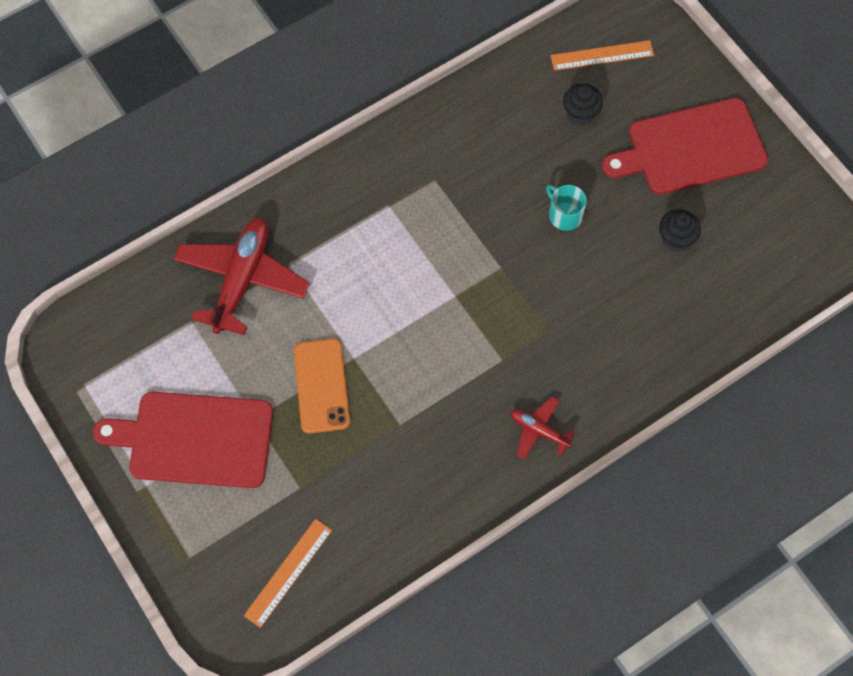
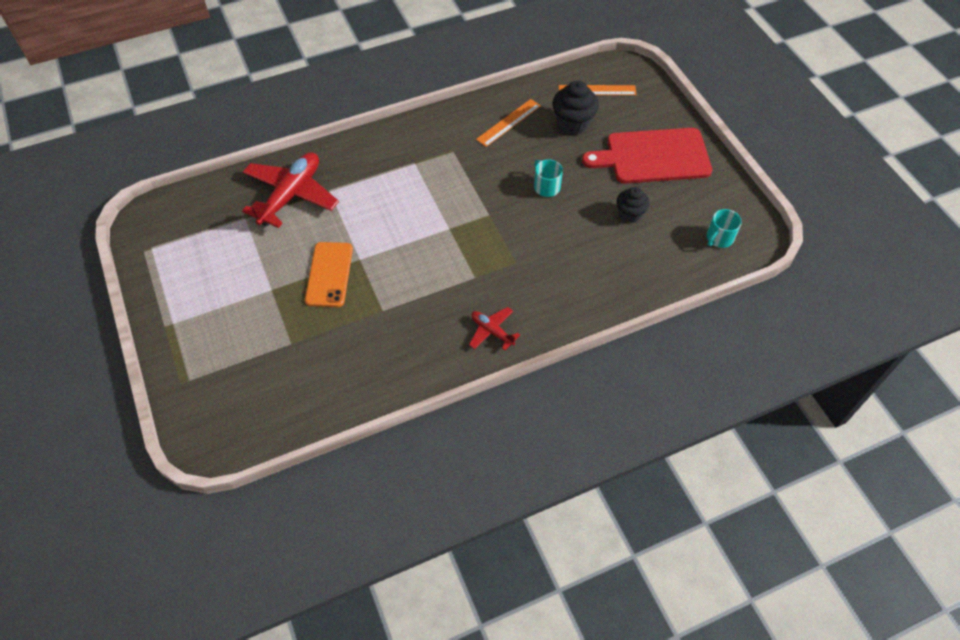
camera: 10 degrees right, 10 degrees down
(195, 439) = (221, 297): red cutting board -> none
(288, 572) = (263, 404): orange ruler -> orange ruler (508, 122)
(580, 113) = (573, 124): black cupcake -> black cupcake, size x1.51
(789, 256) = (719, 238): none -> turquoise mug

